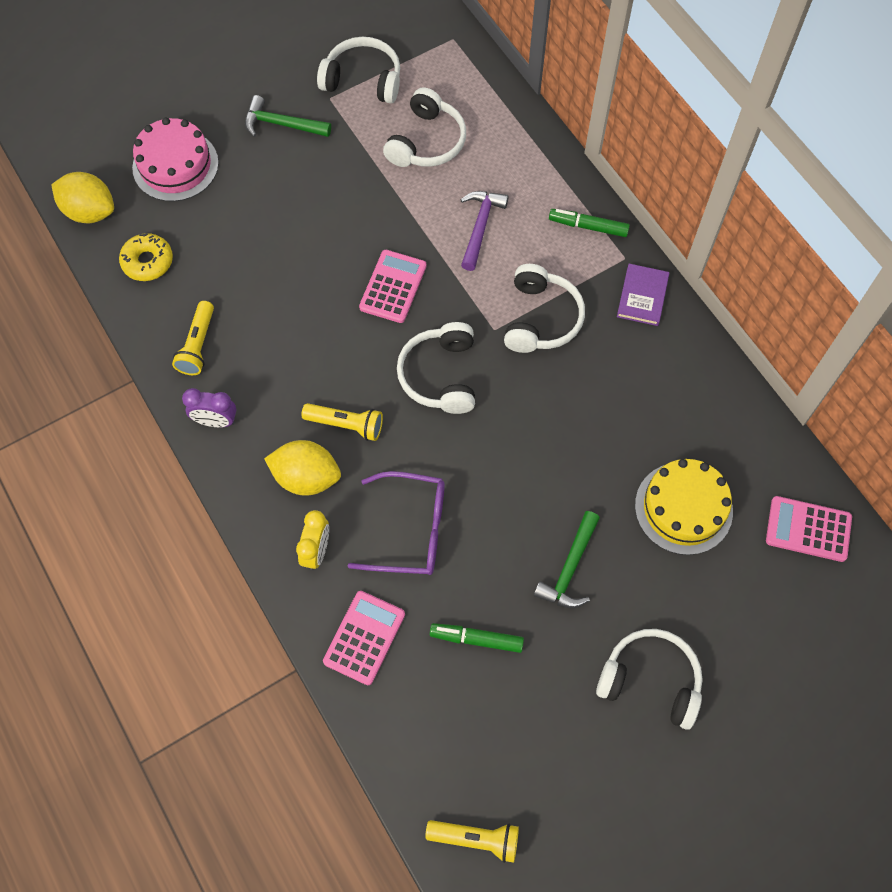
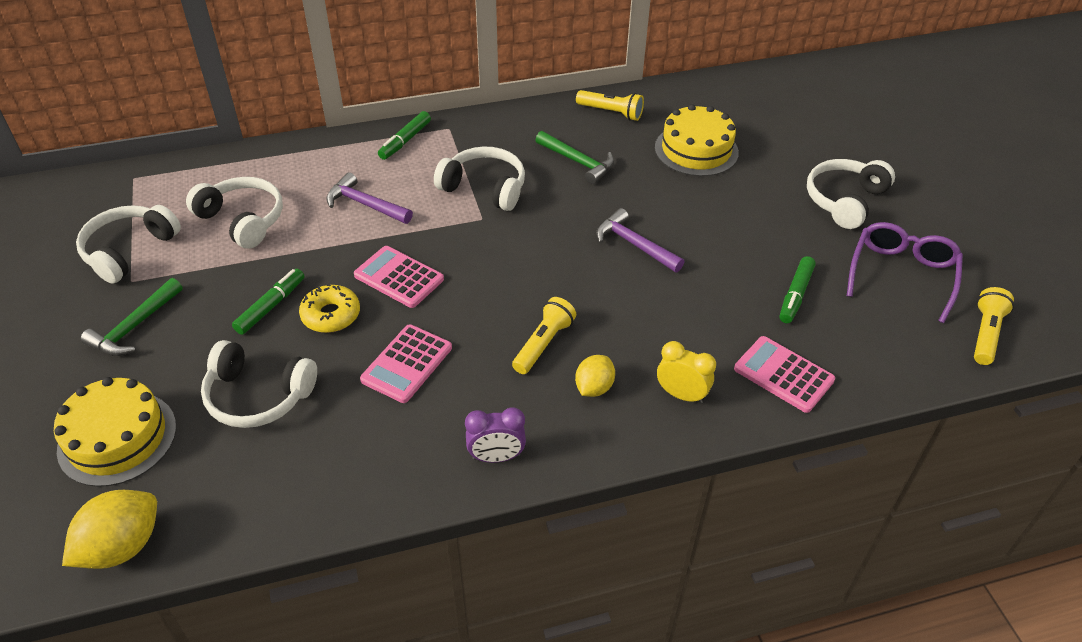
camera: 75 degrees left, 20 degrees down
(148, 262) = (241, 491): yellow donut -> yellow donut (331, 315)
(175, 165) = (117, 438): pink cake -> yellow cake
(198, 345) = (388, 458): yellow flashlight -> yellow flashlight (611, 112)
(216, 421) = (496, 457): purple clock -> purple clock turned 60 degrees clockwise
(306, 477) = (594, 387): yellow lemon -> yellow lemon, size x0.63
(330, 206) = (271, 306): none -> green marker
(410, 530) = (675, 318): purple glasses -> purple glasses (901, 275)
(440, 375) = (515, 264): white headphones -> white headphones (258, 396)
(502, 474) = (634, 244): none -> purple hammer
(570, 568) = (737, 223): green hammer -> green hammer (578, 162)
(642, 296) = (491, 127): purple book -> none
(808, 529) = (729, 96): pink calculator -> pink calculator (407, 364)

